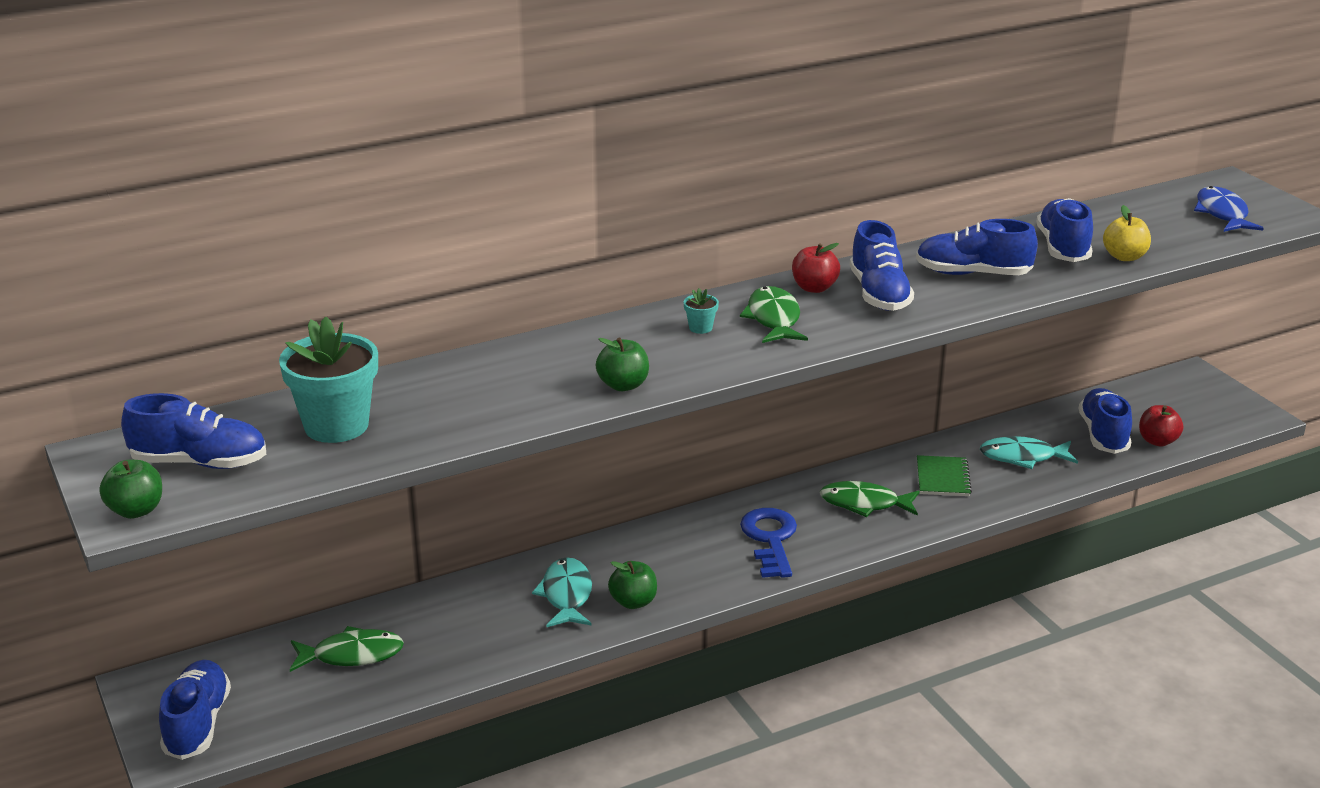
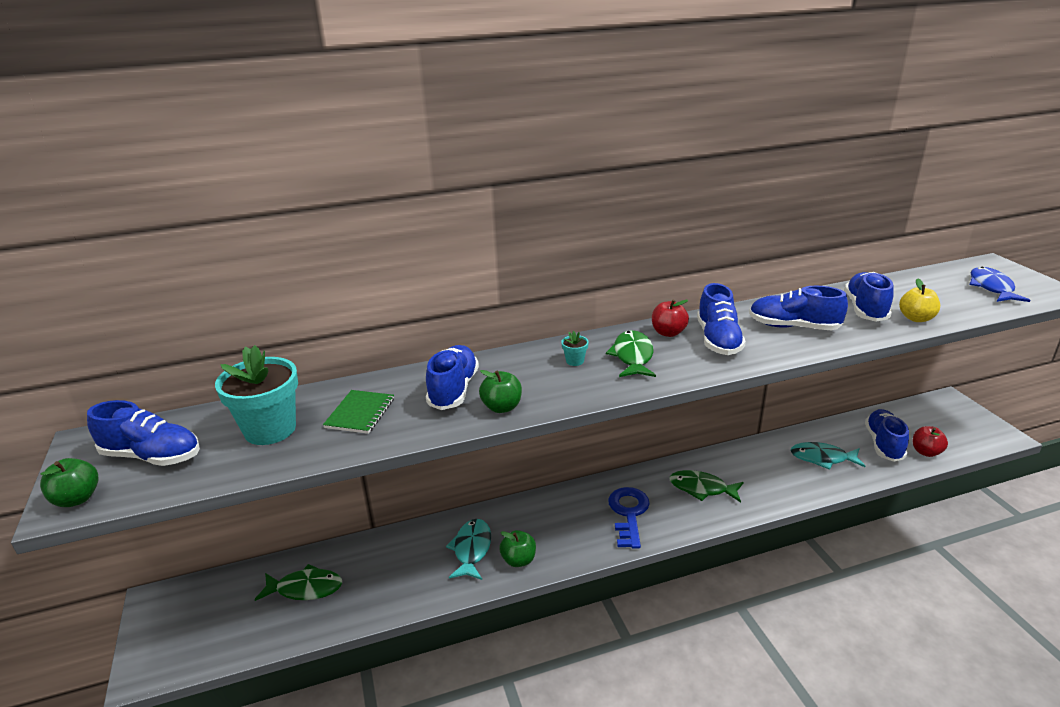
camera: 10 degrees right, 0 degrees up
(197, 724) = (175, 642): blue shoe -> blue shoe (453, 390)
(943, 478) = (761, 471): green notebook -> green notebook (360, 413)

